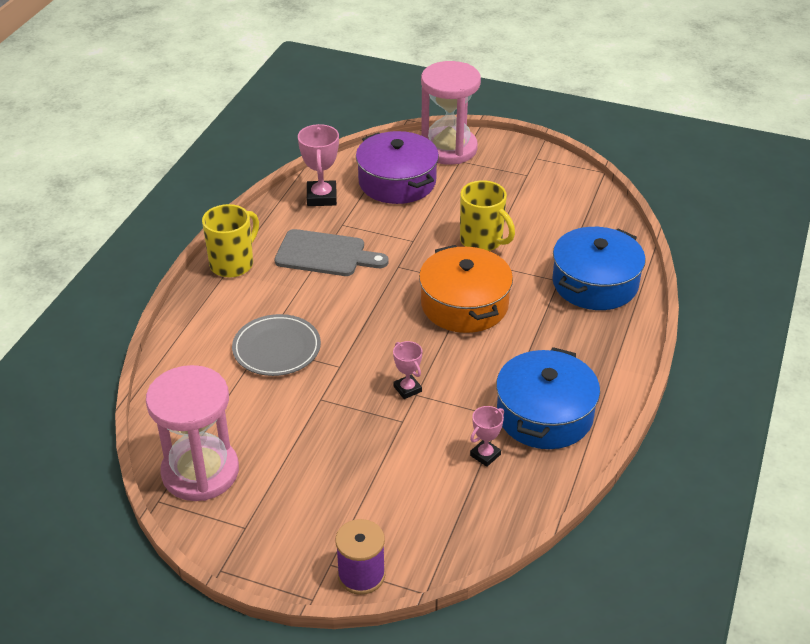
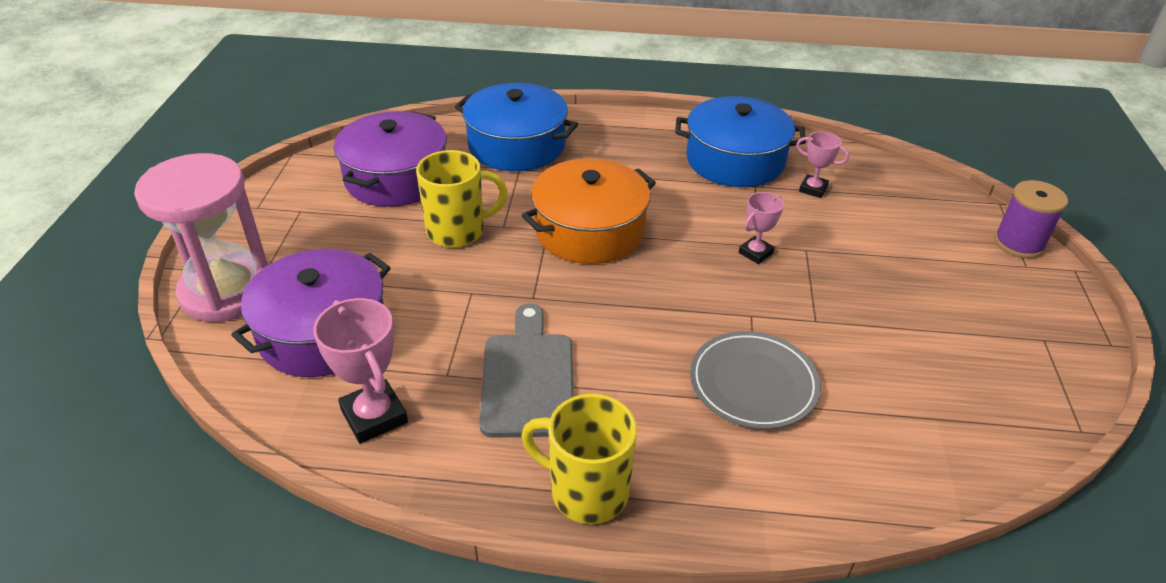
camera: 105 degrees left, 0 degrees up
(200, 472) = (1007, 402): pink hourglass -> none
(322, 197) = (374, 416): pink trophy -> pink trophy turned 75 degrees clockwise
(482, 241) = (458, 231): yellow mug -> yellow mug turned 45 degrees clockwise
(559, 217) = (396, 178): none -> purple pot

